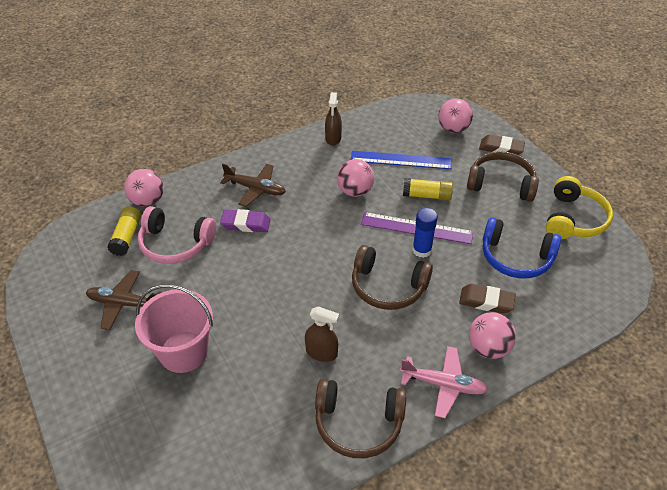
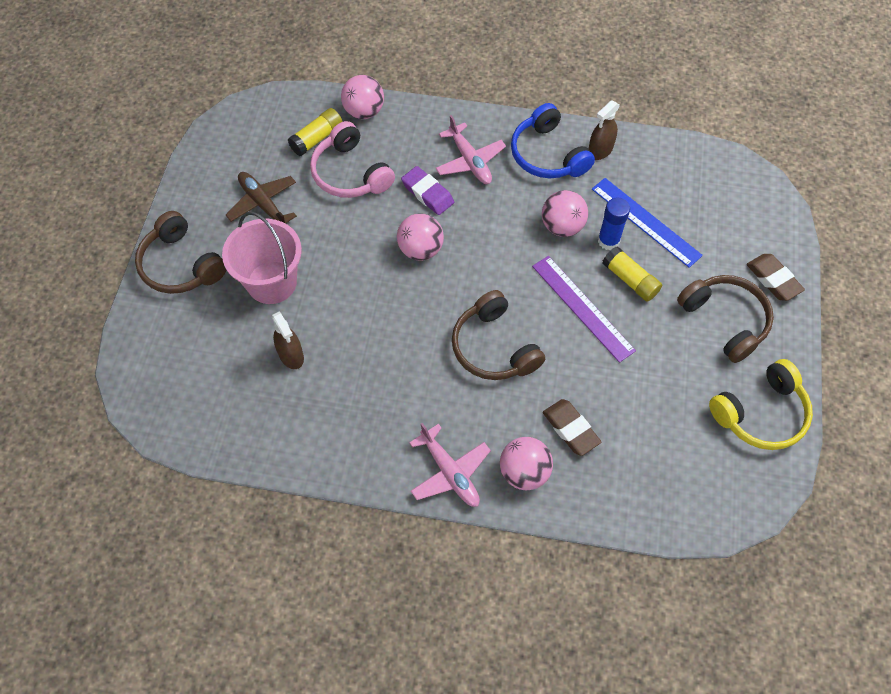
camera: 40 degrees right, 15 degrees up
(255, 189) = (470, 161): brown plane -> pink plane
(321, 353) = (377, 365): brown spray bottle -> brown spray bottle (291, 355)
(358, 423) = (348, 448): brown headphones -> brown headphones (181, 265)
(422, 250) = (563, 334): blue glue stick -> blue glue stick (608, 241)
(453, 129) = (743, 221): pink ball -> pink ball (420, 250)
(515, 257) = (649, 408): blue headphones -> blue headphones (548, 155)

